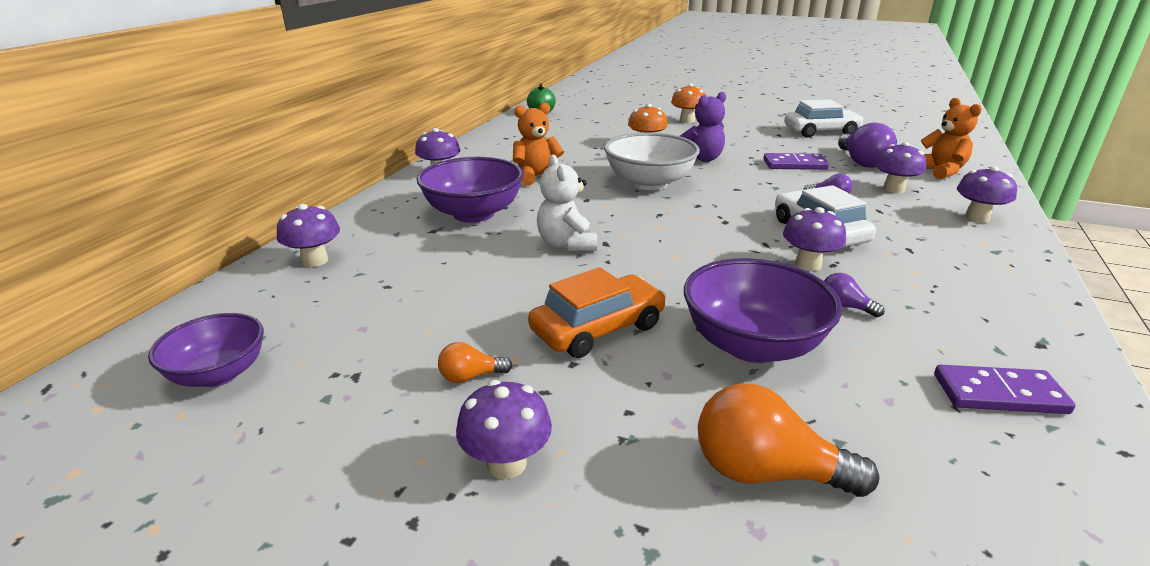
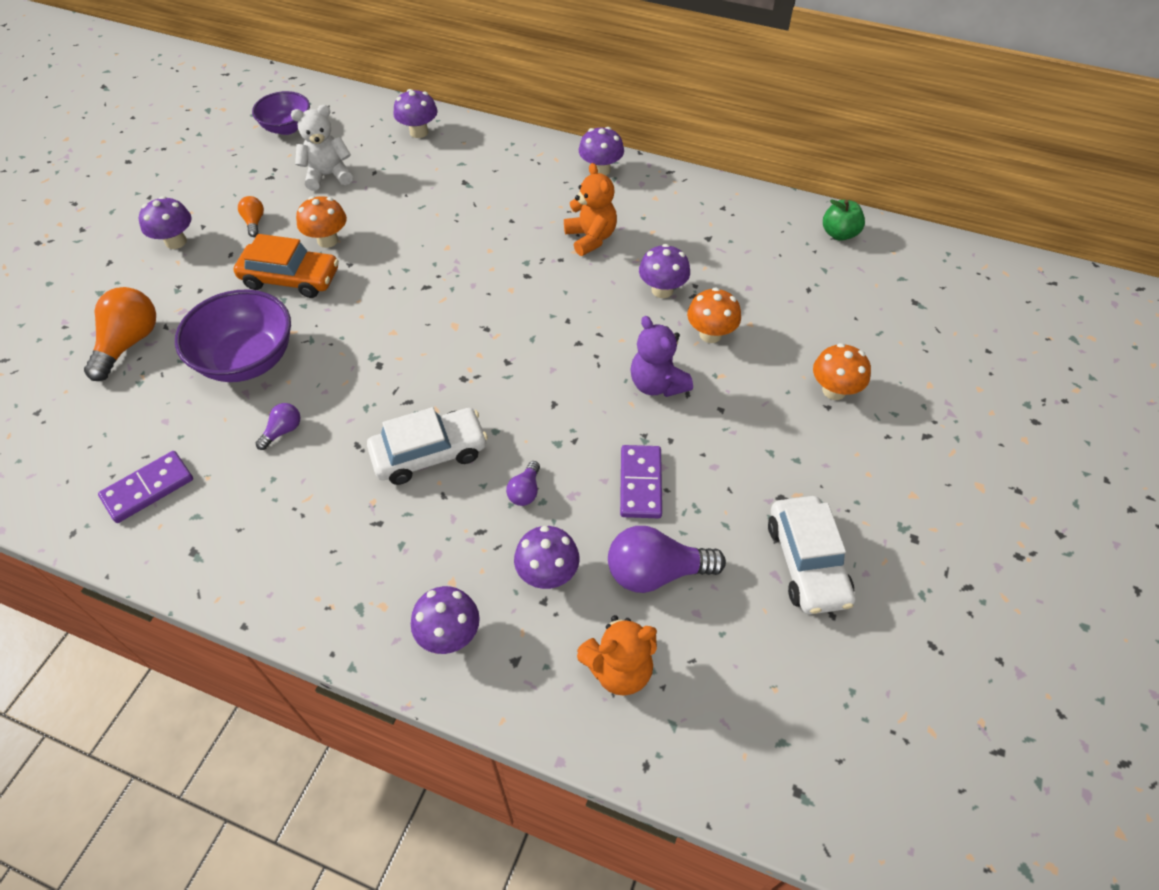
camera: 90 degrees right, 25 degrees up
(473, 214) = (497, 202): purple bowl -> none
(523, 308) = (328, 240): none -> orange mushroom
(566, 244) = (426, 262): white teddy bear -> white teddy bear (328, 175)
(598, 328) = (291, 278): orange car -> orange car turned 45 degrees counterclockwise
(649, 183) = (572, 327): white bowl -> none
(808, 264) = (360, 424): purple mushroom -> purple mushroom (662, 290)
(999, 394) = (148, 488): purple domino -> purple domino turned 45 degrees clockwise

